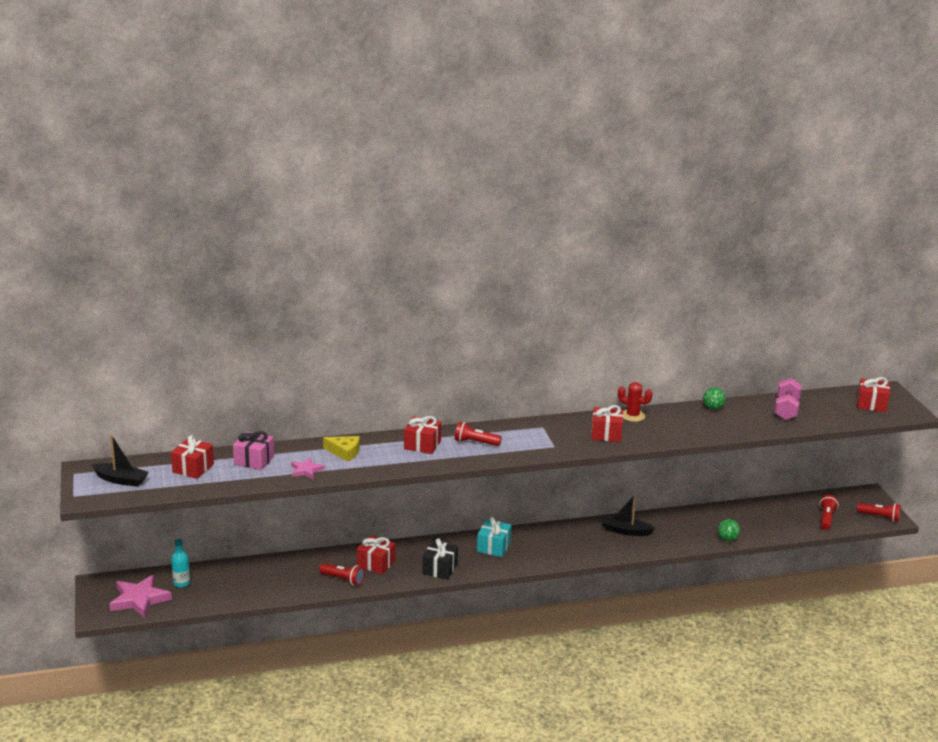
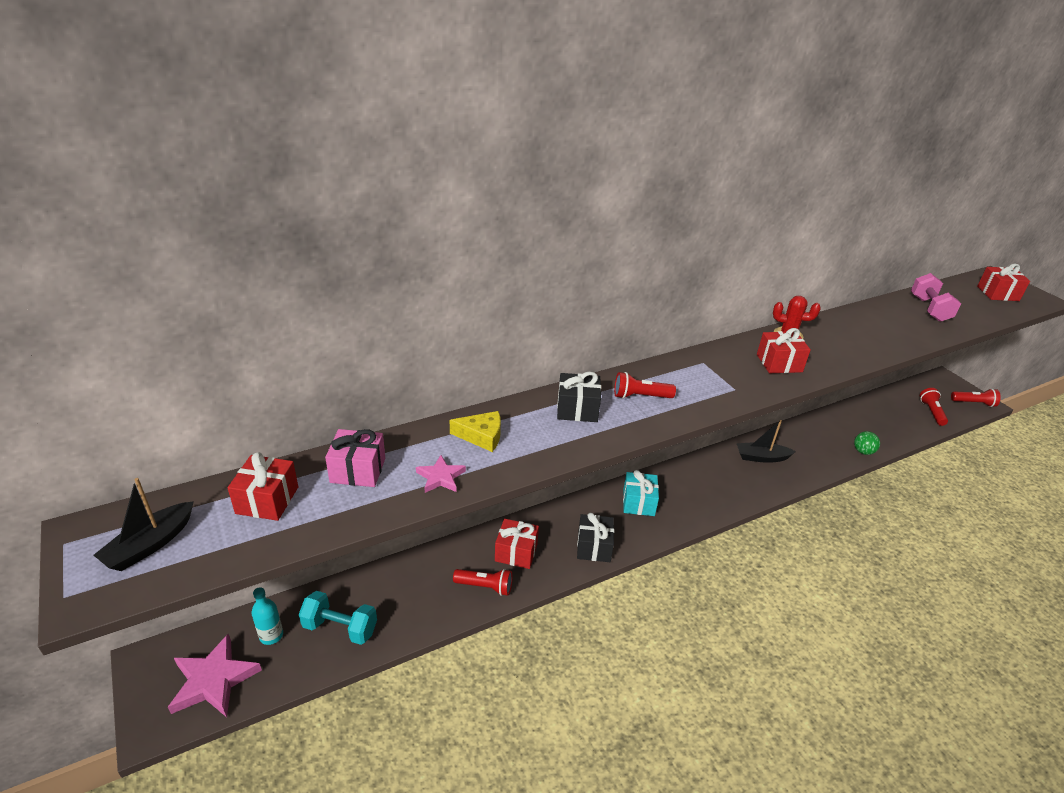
camera: 15 degrees left, 10 degrees up
(121, 480) = (150, 545): black boat -> black boat turned 120 degrees clockwise
(230, 586) = (340, 628): none -> turquoise dumbbell
(422, 445) = (577, 409): red gift -> black gift
(713, 408) = (859, 315): green ball -> none

